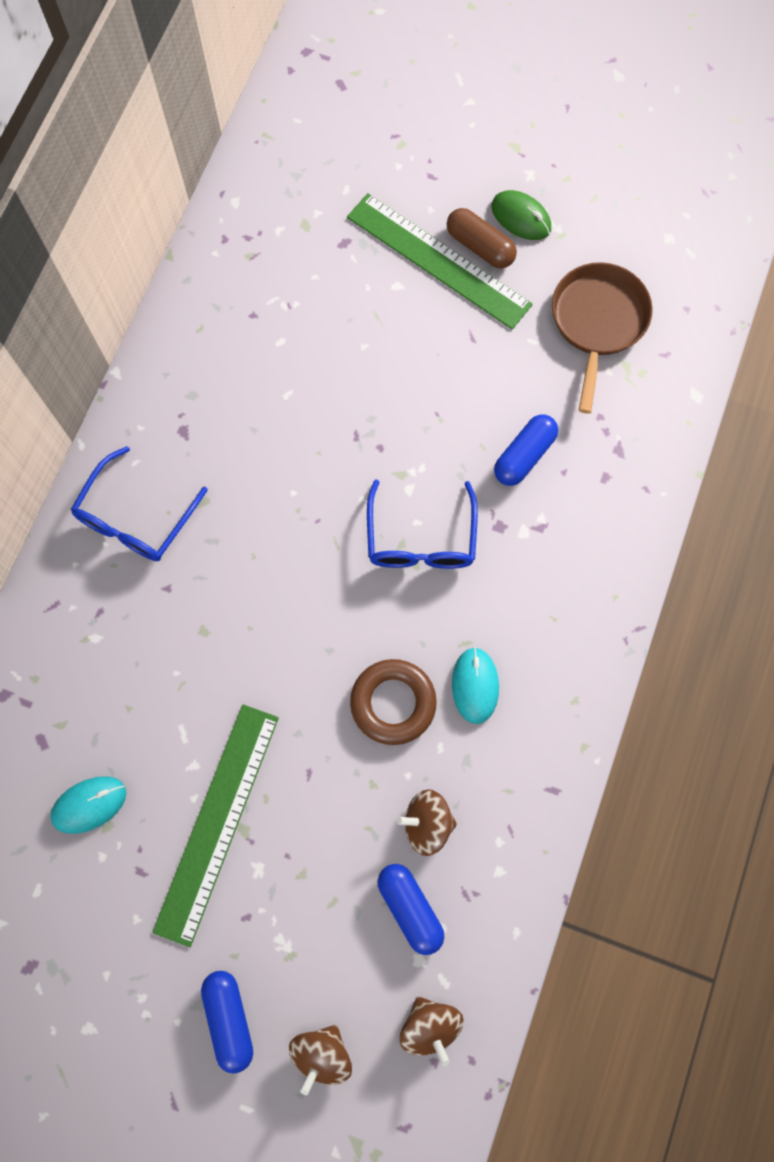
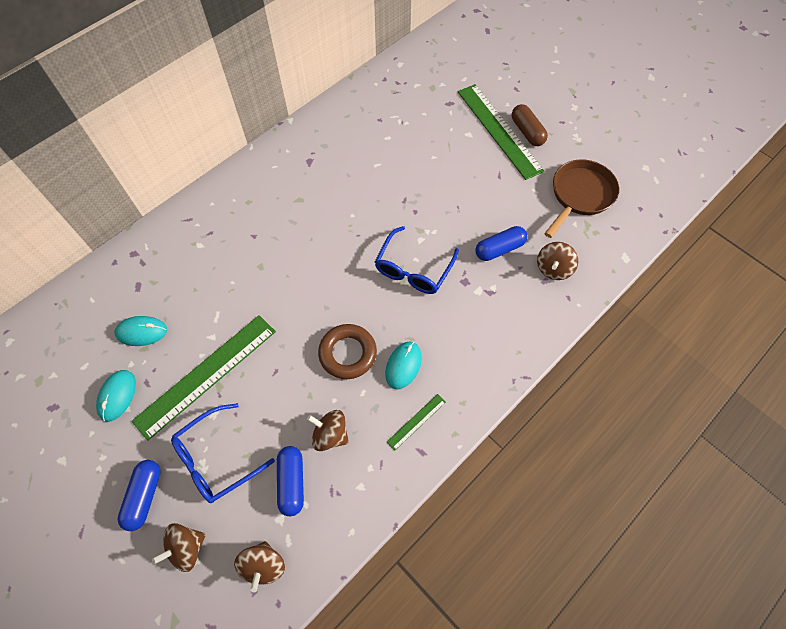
camera: 25 degrees right, 10 degrees down
(111, 908) = (117, 396): none -> turquoise mouse
(136, 518) = (258, 193): blue glasses -> blue glasses (216, 459)
(521, 217) = (558, 126): green mouse -> none
(528, 754) = (416, 421): none -> green ruler
(609, 454) = (553, 269): none -> brown spinning top

